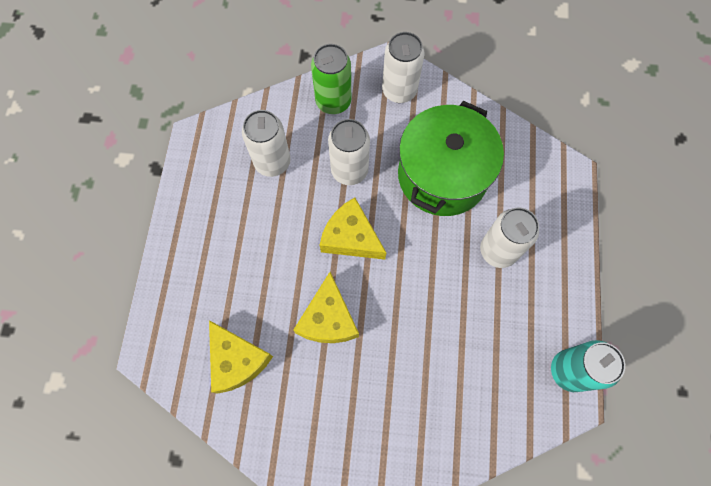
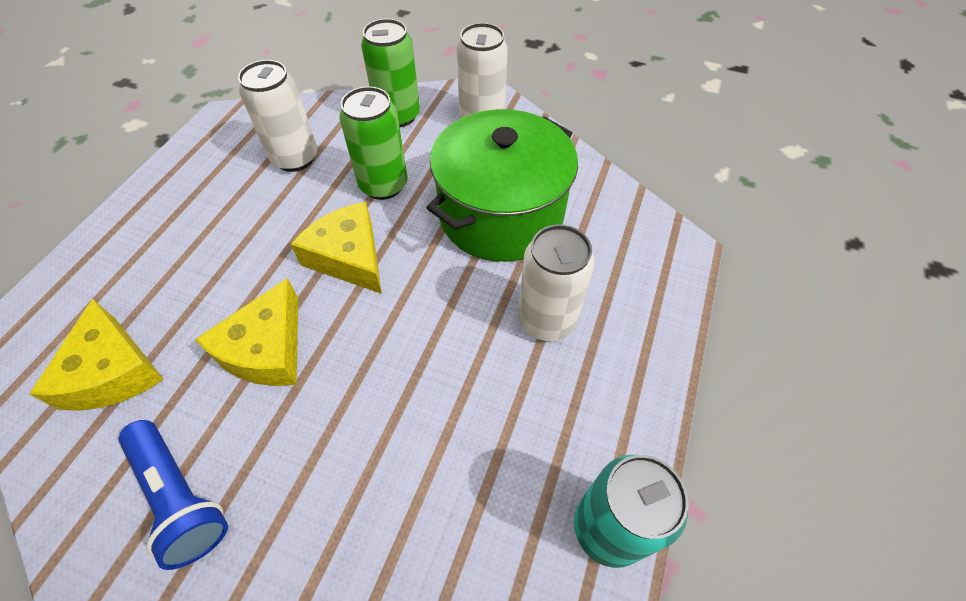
camera: 15 degrees right, 15 degrees down
(324, 422) = (181, 497): none -> blue flashlight
(349, 170) = (383, 185): white can -> green can

